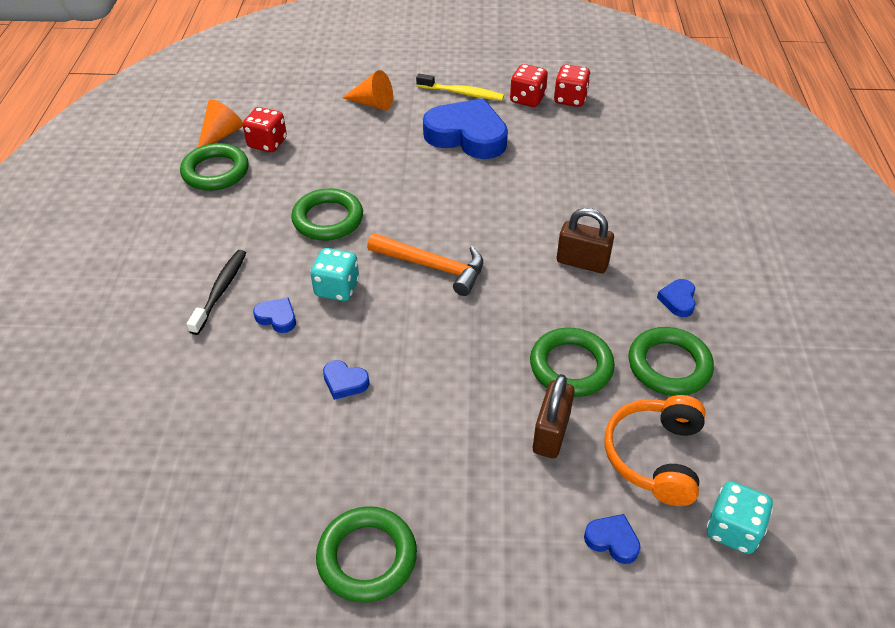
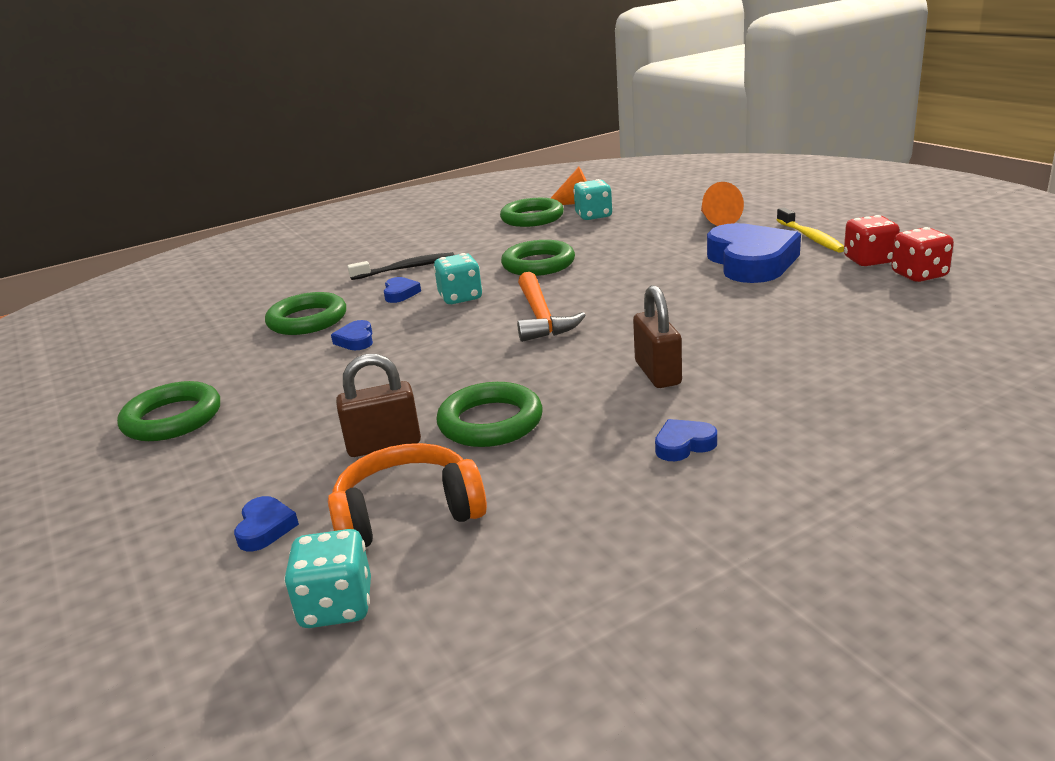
camera: 60 degrees right, 20 degrees down
(267, 143) = (593, 216): red dice -> turquoise dice
(669, 365) = (563, 476): green ring -> green ring (307, 320)

